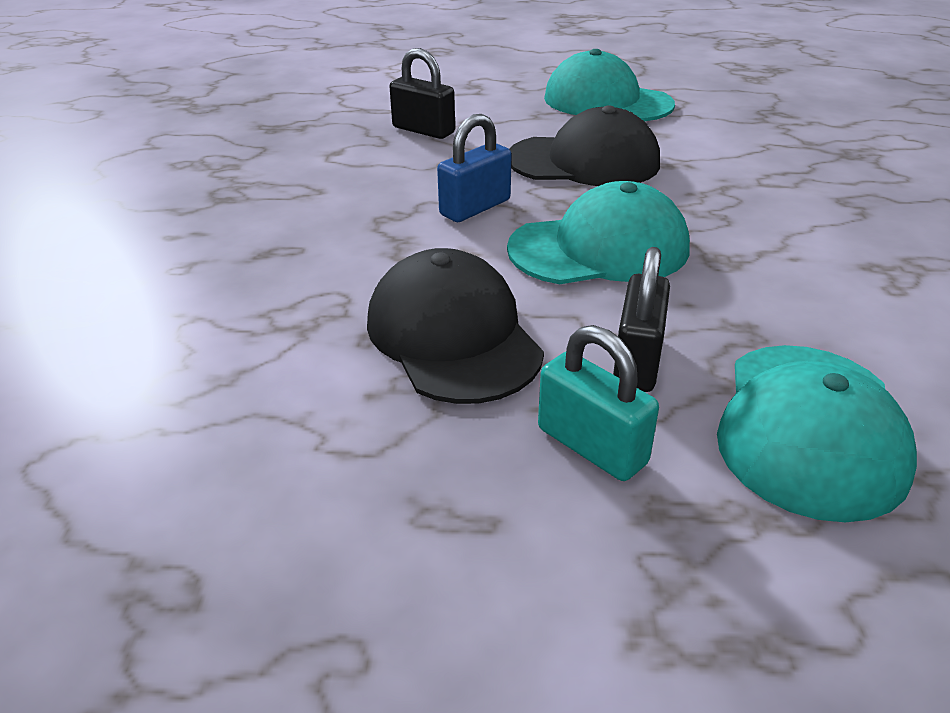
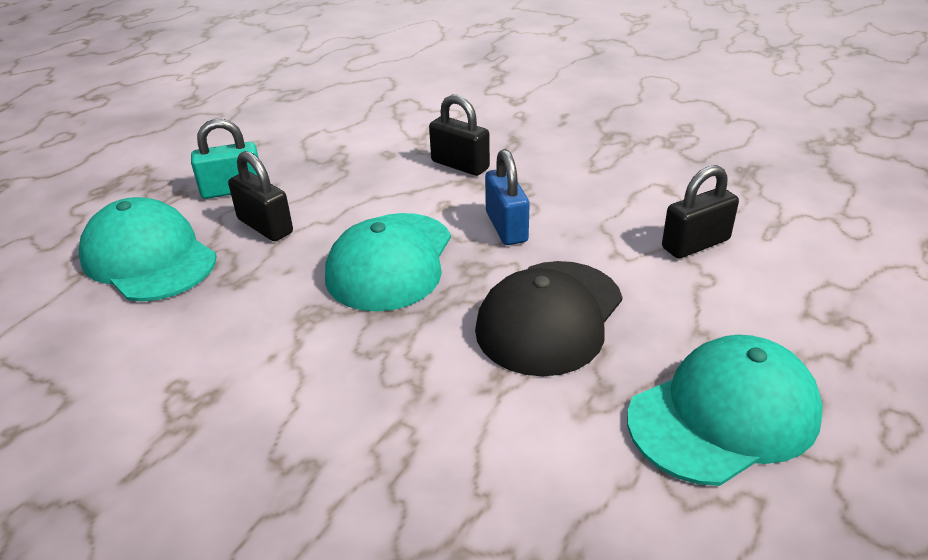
camera: 120 degrees right, 0 degrees up
(362, 270) = (460, 165): none -> black padlock
(453, 336) = (359, 177): black cap -> none

